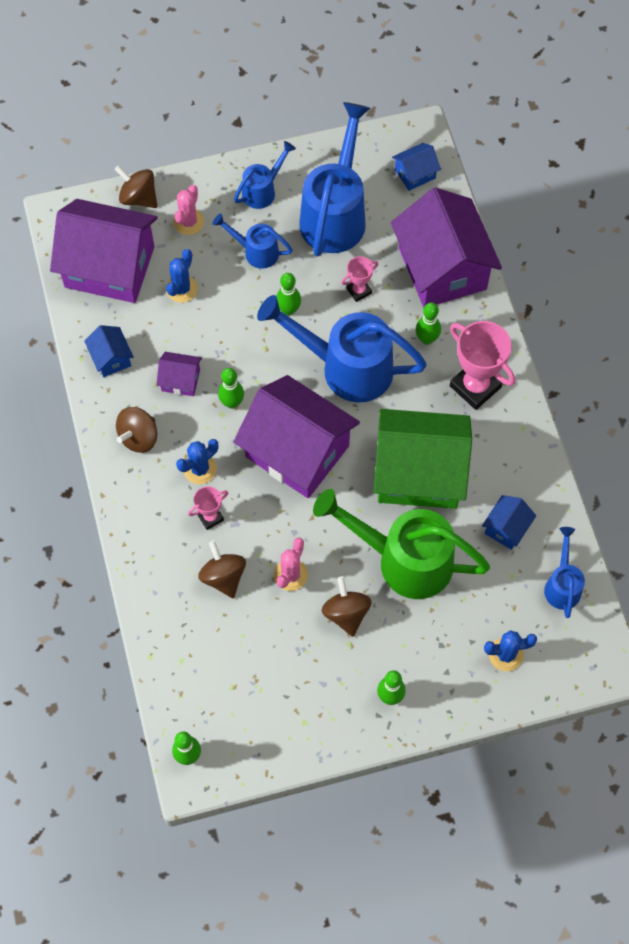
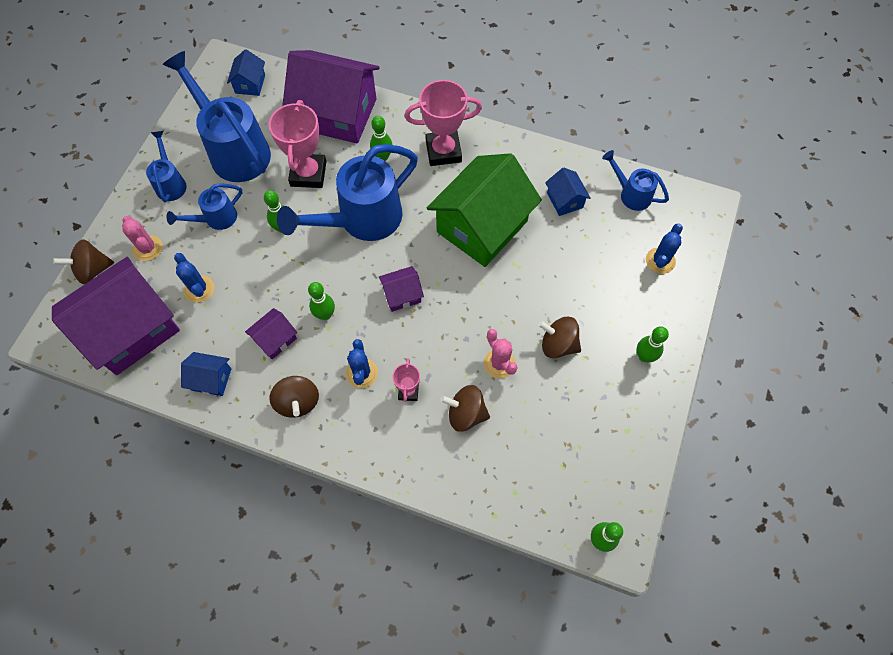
camera: 55 degrees left, 0 degrees up
(297, 451) = (402, 295): purple house -> purple house, size x0.44
(359, 291) = (308, 174): pink trophy -> pink trophy, size x1.94
(404, 560) = (542, 279): green watering can -> none

